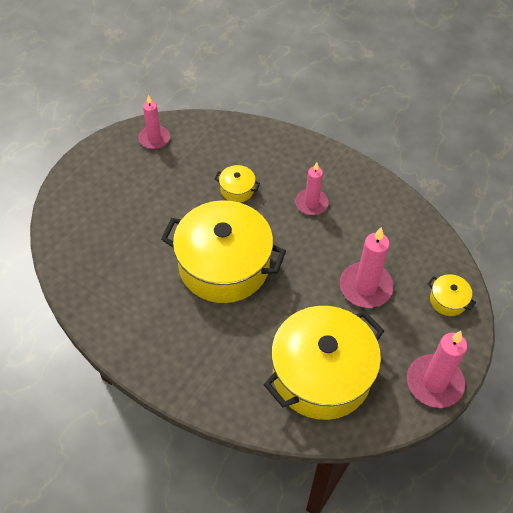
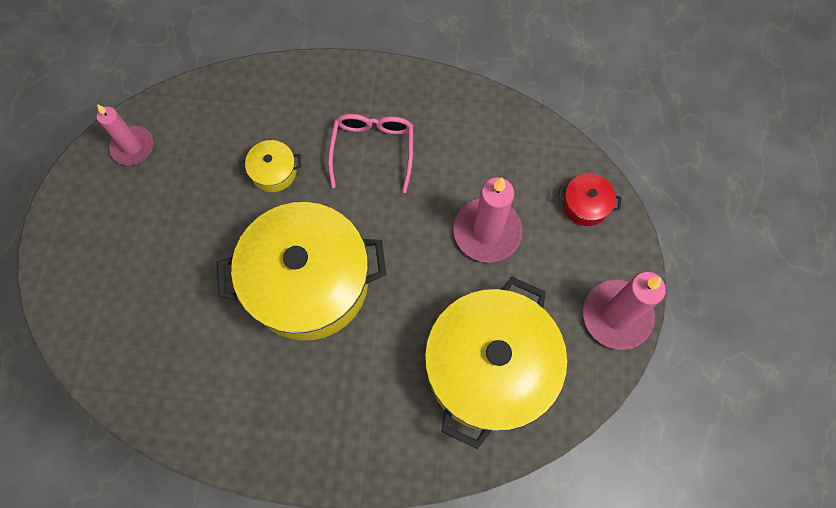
camera: 25 degrees left, 15 degrees up
(311, 203) = (373, 150): pink candle -> pink glasses
(448, 300) = (585, 205): yellow pot -> red pot

